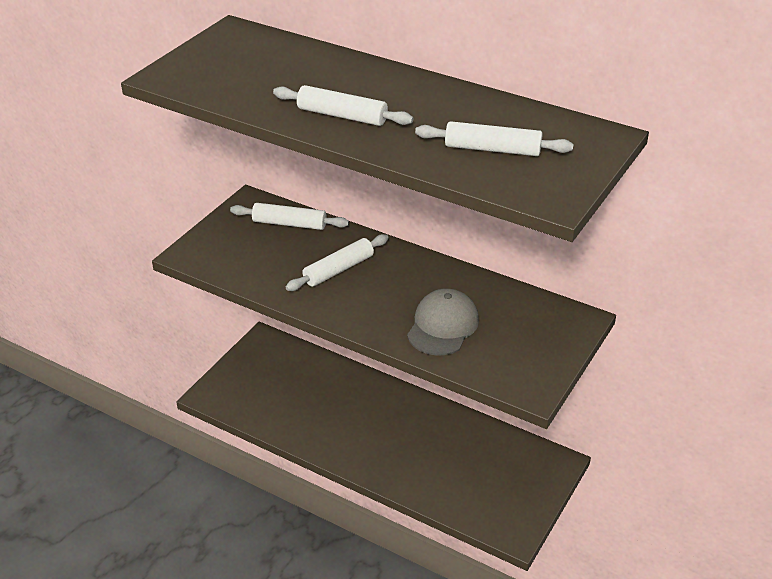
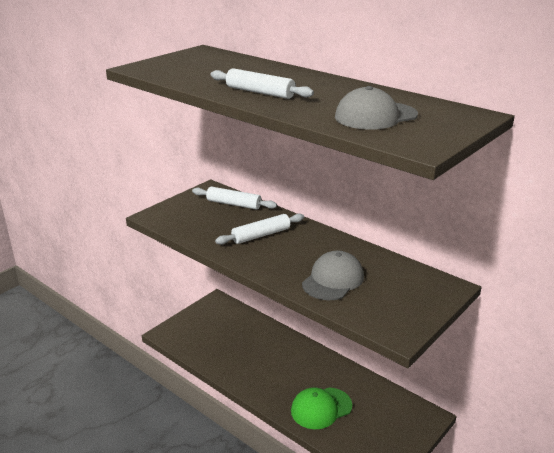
camera: 10 degrees right, 10 degrees down
(430, 469) = (321, 408): none -> green cap
(492, 149) = (375, 116): white rolling pin -> grey cap

